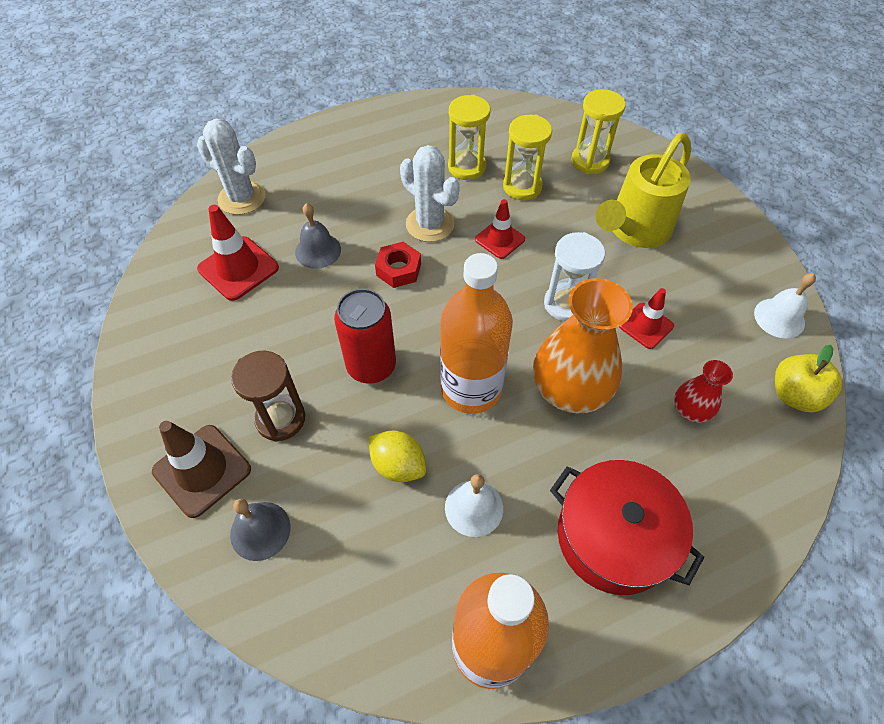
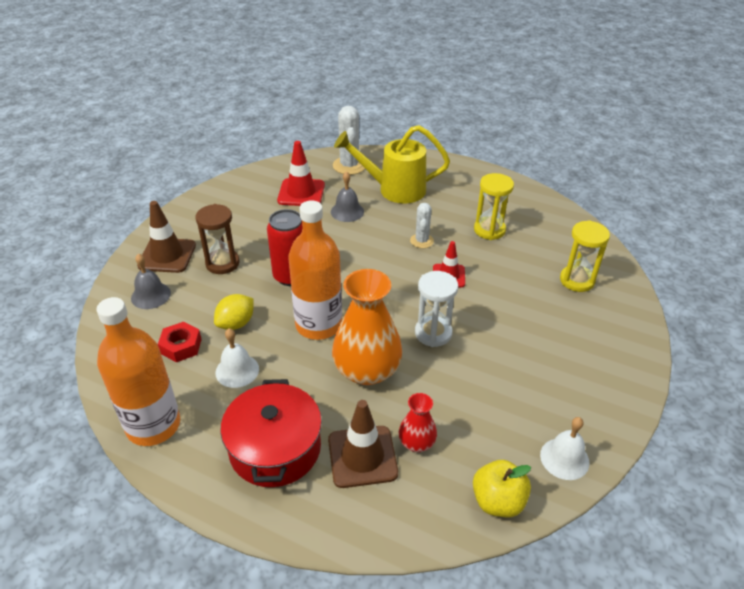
camera: 50 degrees right, 15 degrees down
(398, 269) = (371, 248): red nut -> red nut (181, 346)
(398, 465) = (236, 323): yellow lemon -> yellow lemon turned 45 degrees clockwise
(430, 224) = (422, 241): white cactus -> white cactus, size x0.62
(522, 187) = (507, 262): yellow hourglass -> none
(635, 230) = (543, 335): yellow watering can -> yellow watering can (395, 189)
(645, 325) = (463, 383): red traffic cone -> none
(677, 465) = (362, 456): none -> brown traffic cone

